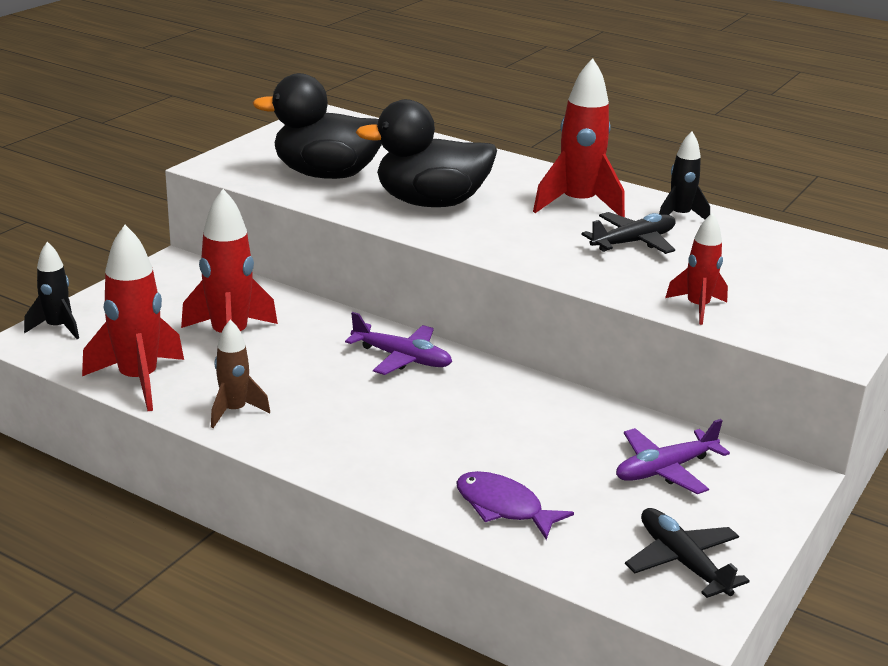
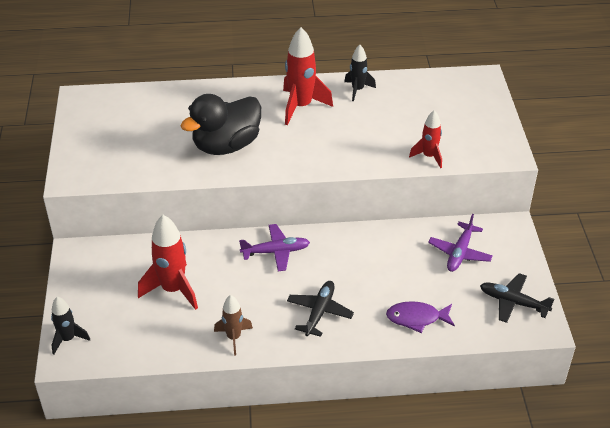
camera: 35 degrees left, 15 degrees up
(138, 381) = (160, 348): red rocket -> none
(326, 175) = (144, 151): black duck -> none
(633, 242) = (356, 123): black plane -> black plane (319, 312)

